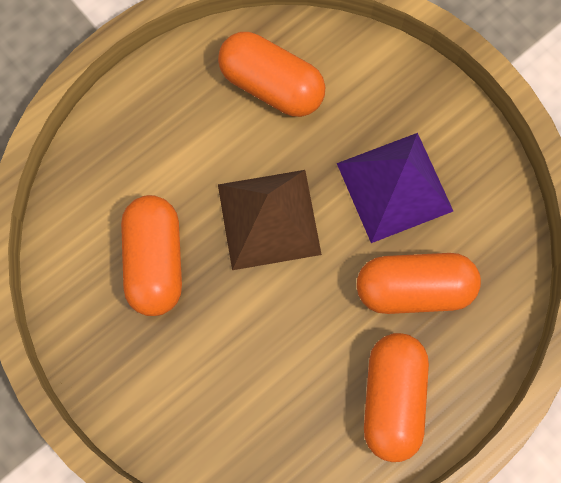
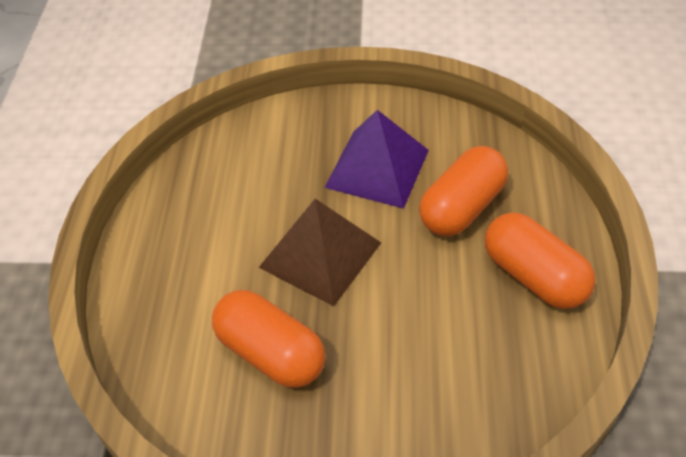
camera: 45 degrees left, 25 degrees down
(271, 85) = (226, 184): orange capsule -> none

